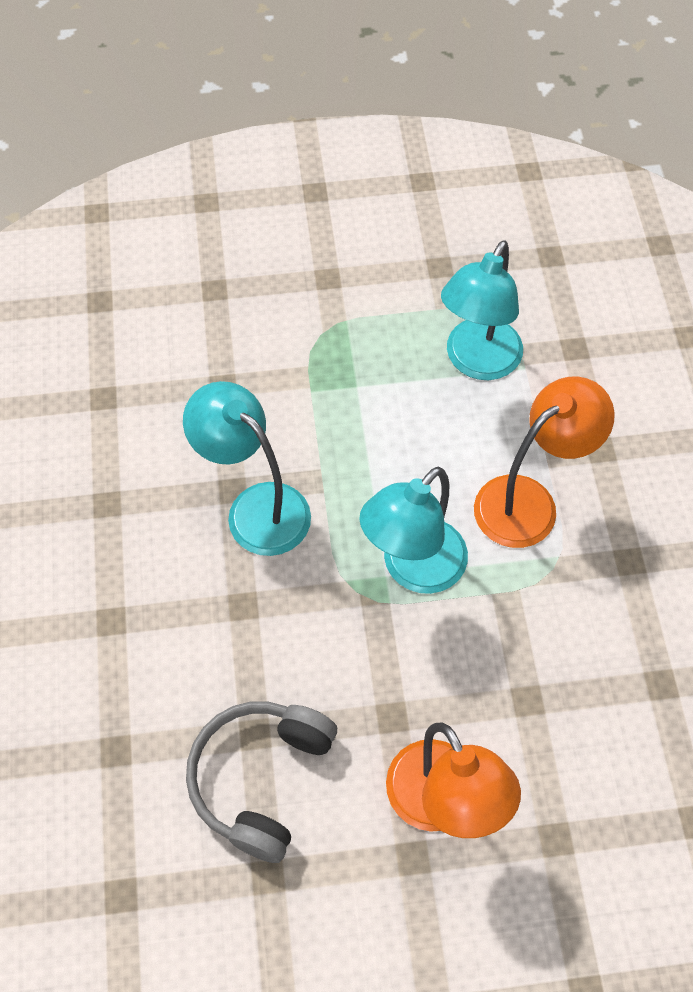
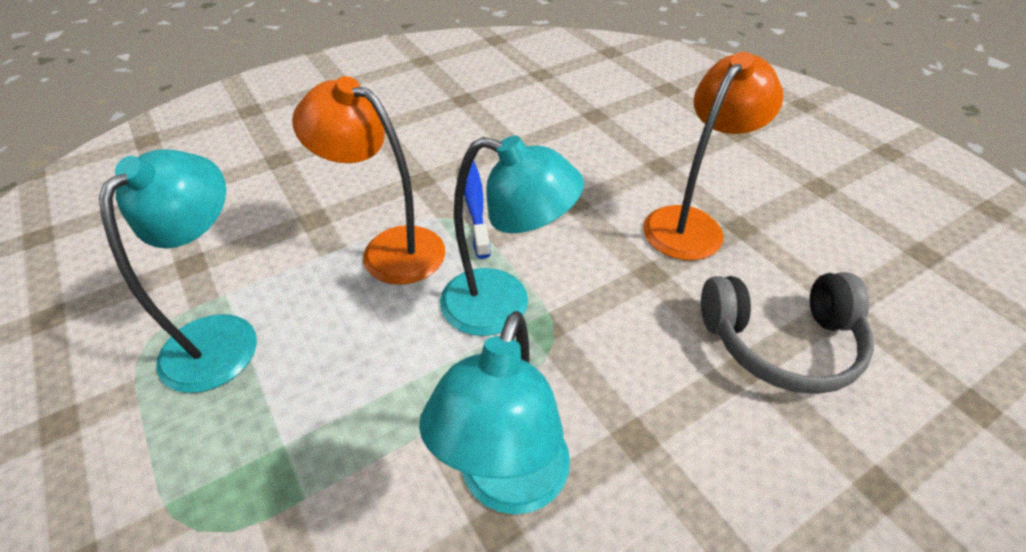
camera: 115 degrees left, 15 degrees down
(477, 362) = (222, 336): turquoise lamp -> turquoise lamp turned 75 degrees counterclockwise
(563, 598) = (475, 205): none -> blue toothbrush

